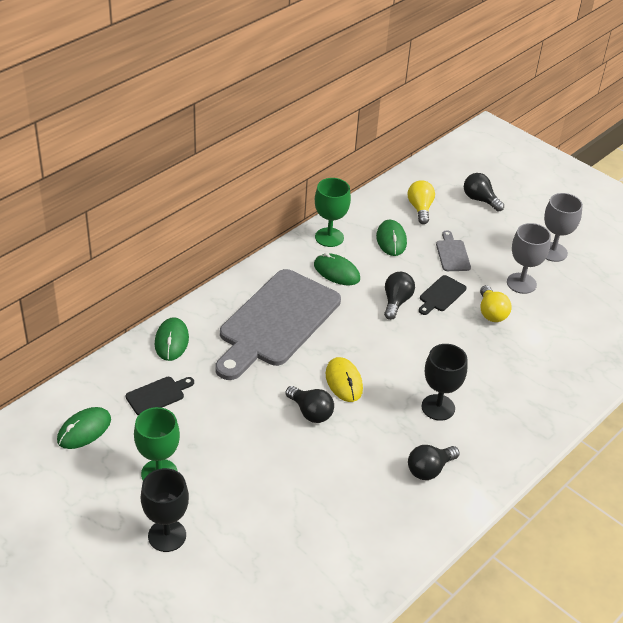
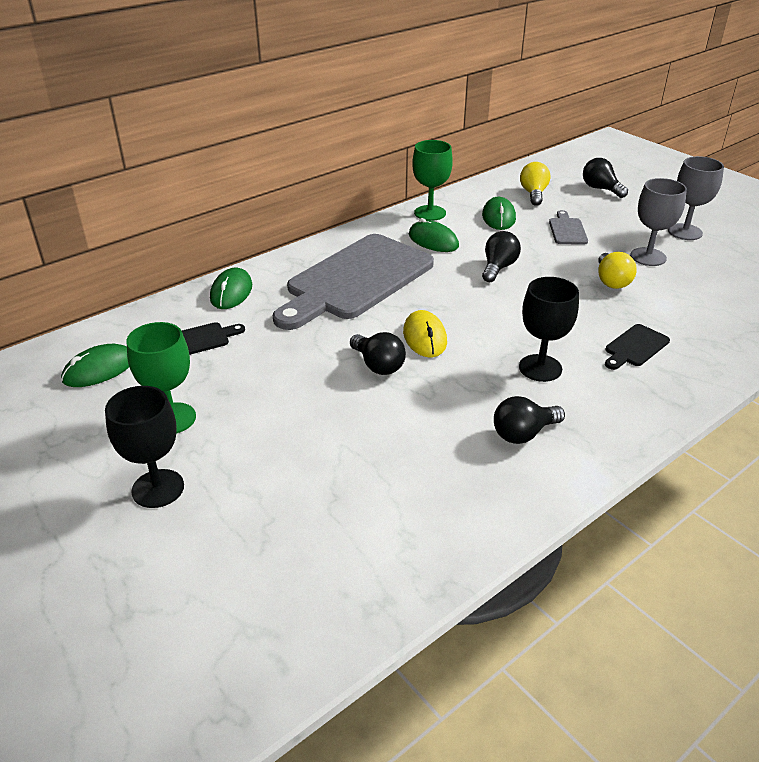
camera: 10 degrees right, 5 degrees down
(441, 295) = (552, 264): black cutting board -> black cutting board (635, 347)

